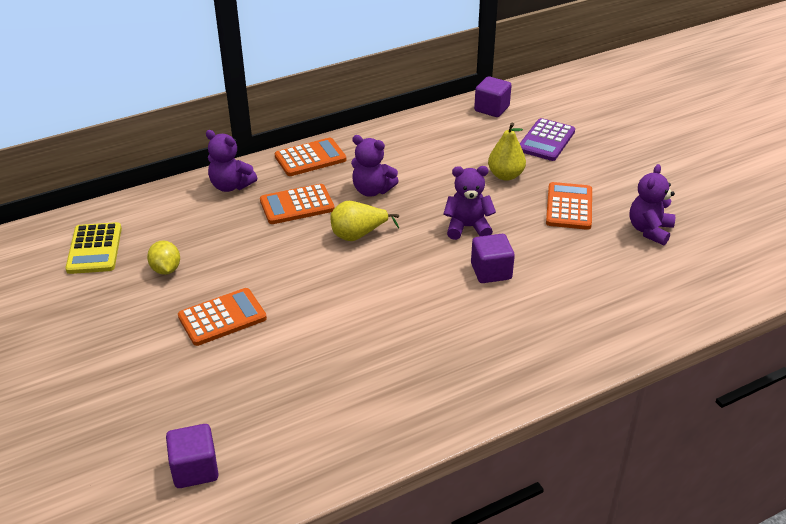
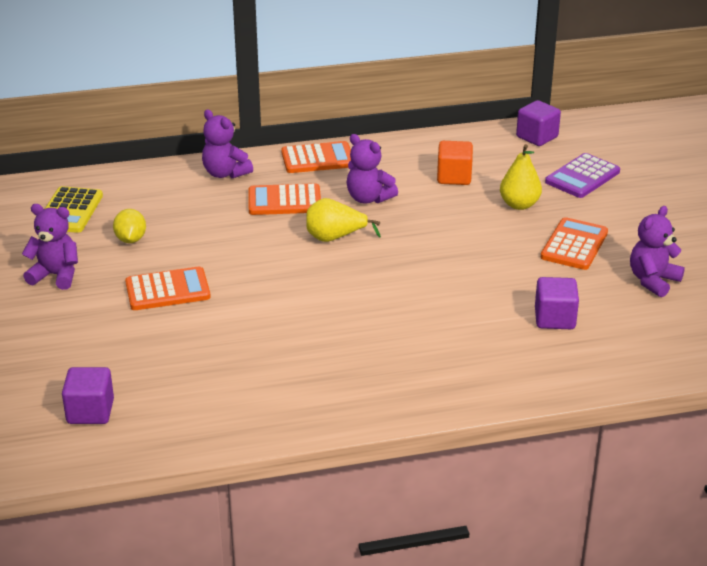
camera: 15 degrees right, 5 degrees down
(438, 157) = (454, 177): none -> orange cube
(467, 227) = (453, 248): purple teddy bear -> purple teddy bear (56, 275)
(491, 271) = (458, 292): purple cube -> purple cube (554, 319)

